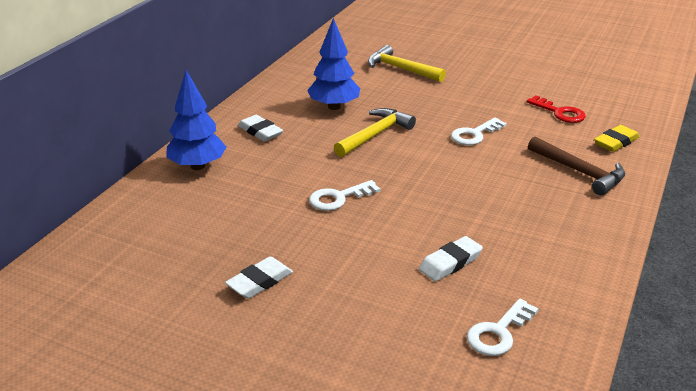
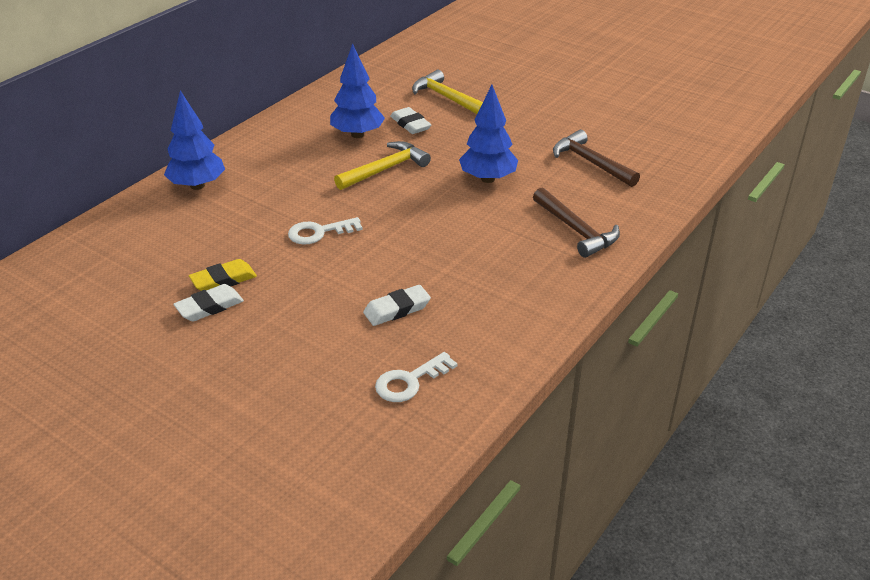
camera: 10 degrees right, 5 degrees up
(260, 132) = (272, 155): white eraser -> white eraser (410, 124)
(474, 134) = (487, 179): white key -> blue tree
(560, 112) = (591, 162): red key -> brown hammer
(616, 142) = (633, 201): yellow eraser -> yellow eraser (223, 280)

